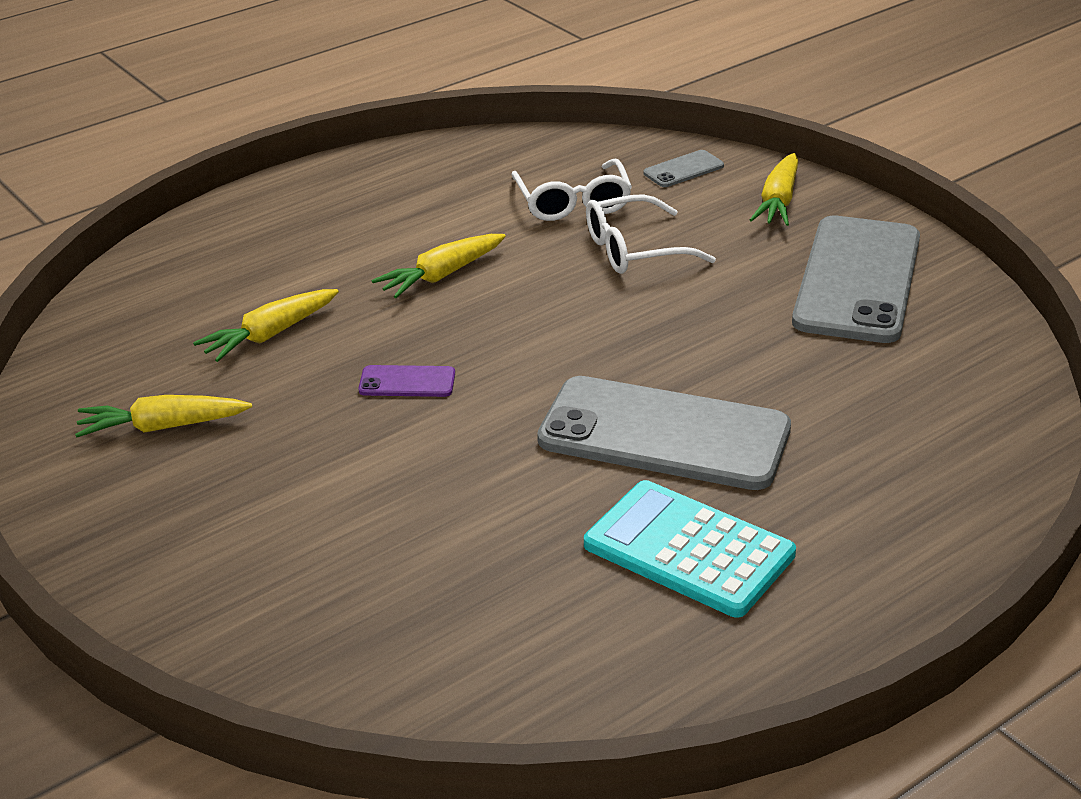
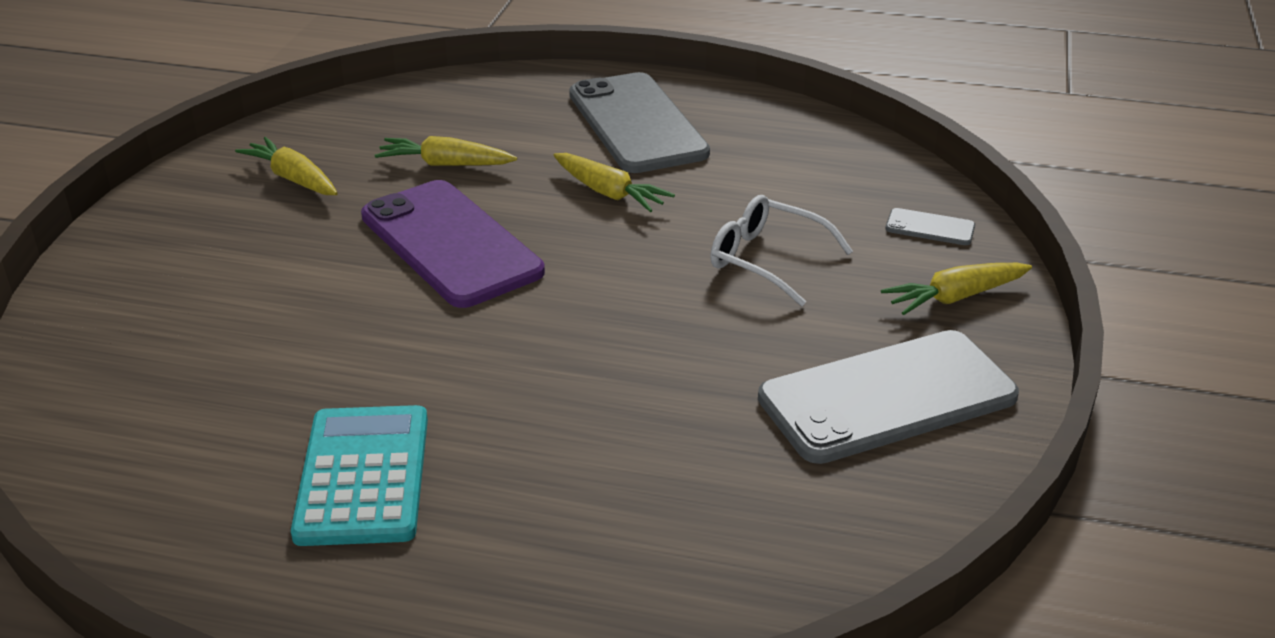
camera: 50 degrees right, 0 degrees up
(407, 382) = (450, 244): purple phone -> purple phone, size x2.43
(441, 275) = (609, 193): yellow carrot -> yellow carrot turned 150 degrees counterclockwise
(573, 203) = (795, 201): white glasses -> none
(664, 434) = (512, 393): grey phone -> grey phone (637, 123)

